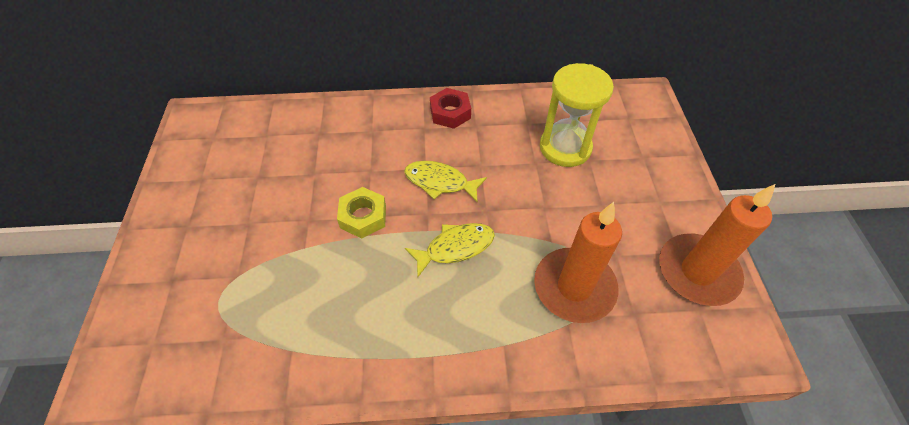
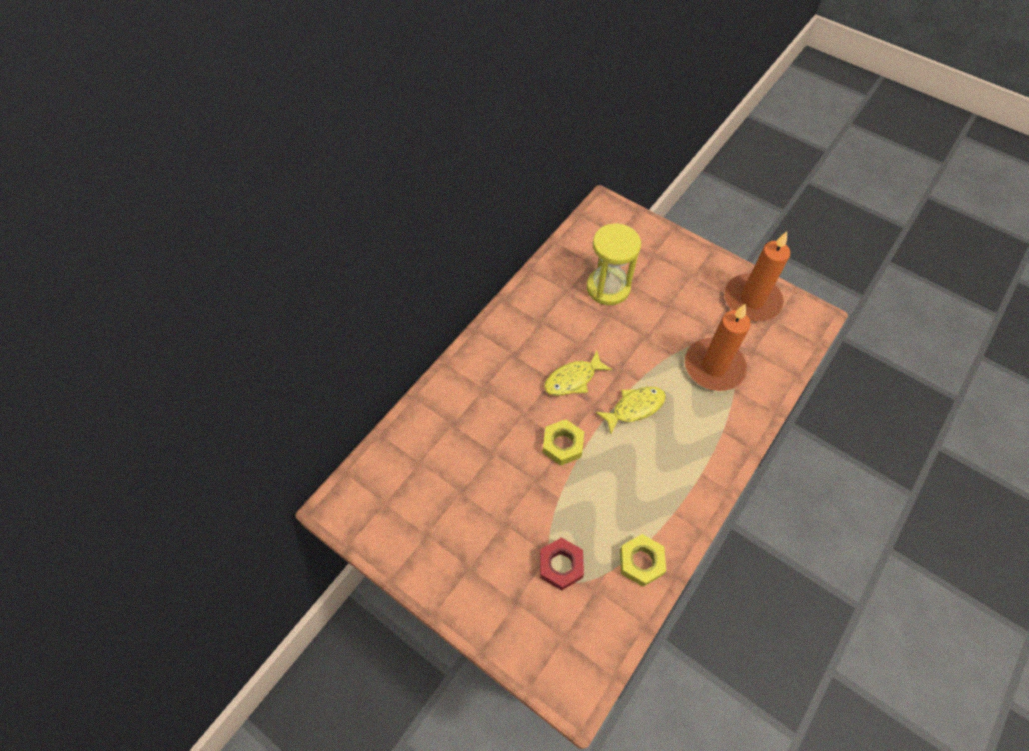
camera: 50 degrees left, 5 degrees up
(281, 362) = (641, 562): none -> yellow nut
(450, 113) = (513, 328): red nut -> red nut (561, 565)
(455, 247) = (634, 408): yellow fish -> yellow fish turned 45 degrees clockwise

